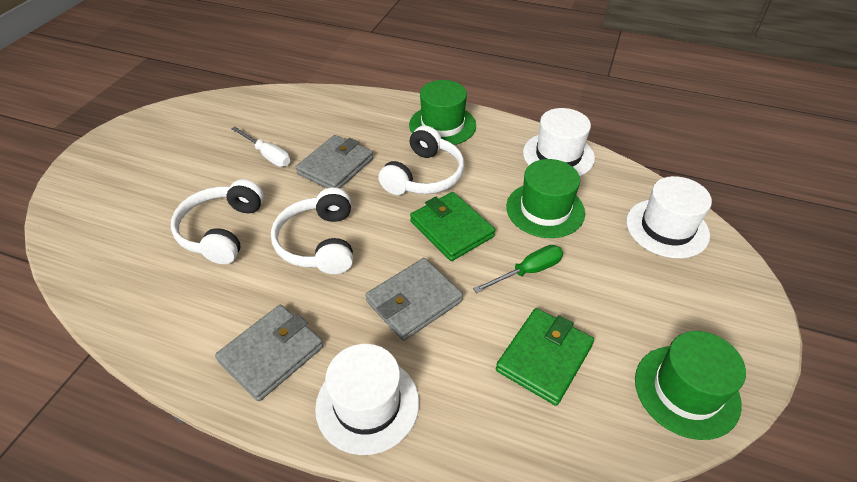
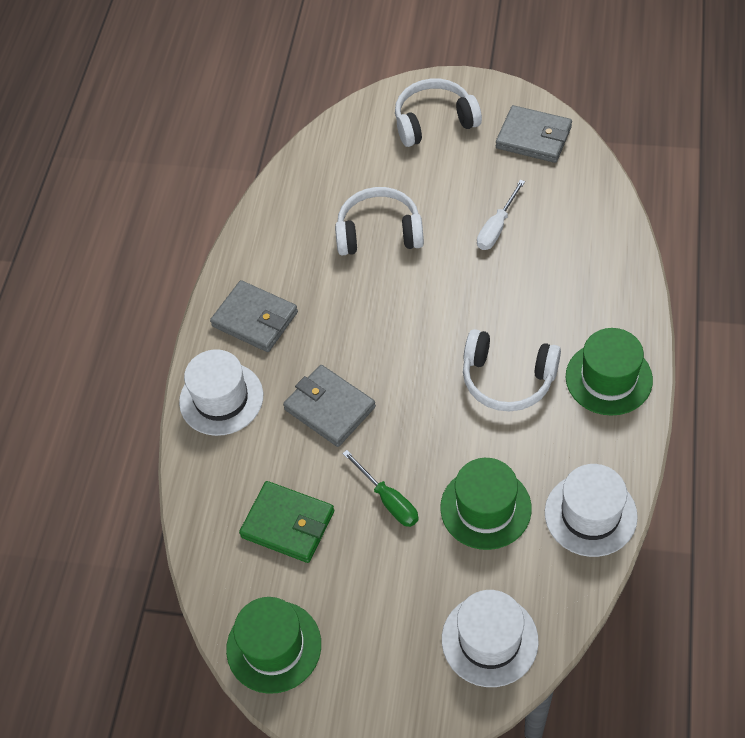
camera: 85 degrees right, 10 degrees up
(319, 243) = (383, 313): white headphones -> white headphones (434, 121)
(335, 166) = (498, 293): grey wallet -> grey wallet (533, 137)
(451, 229) = (431, 421): green wallet -> none

